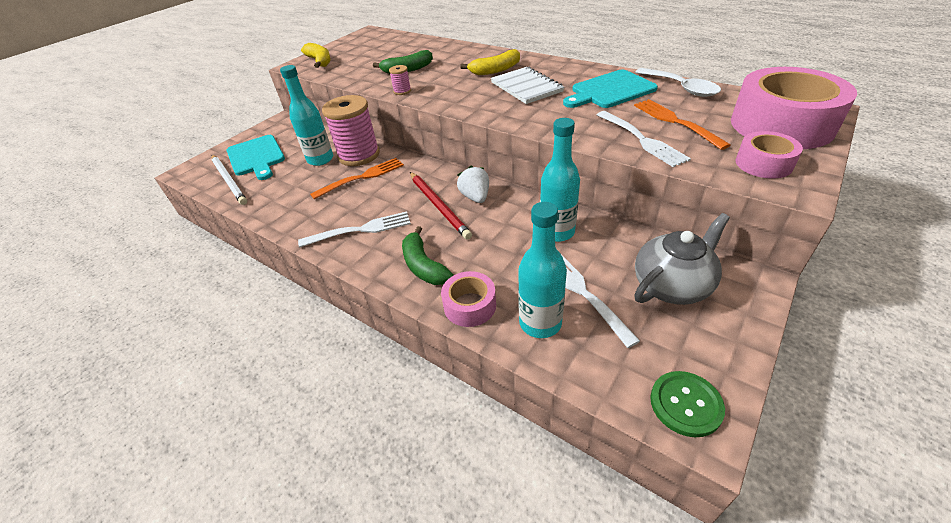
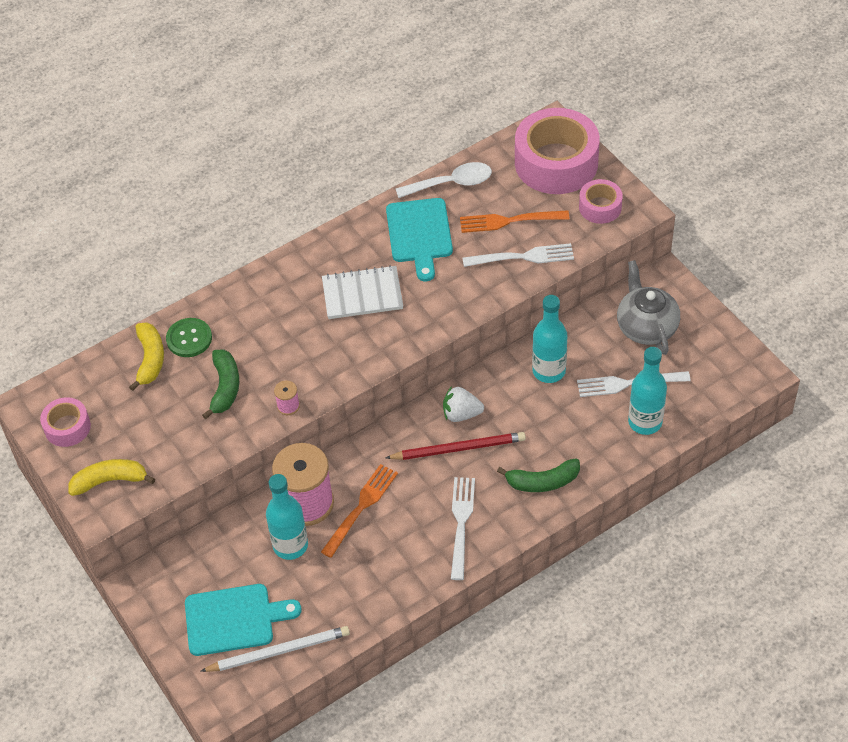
camera: 70 degrees left, 10 degrees up
(362, 177) = (361, 507): orange fork -> orange fork turned 45 degrees clockwise
(470, 305) = (606, 461): pink tape -> pink tape (67, 427)
(495, 70) = (296, 305): yellow banana -> yellow banana (150, 359)
(685, 404) = (742, 373): green button -> green button (189, 339)

